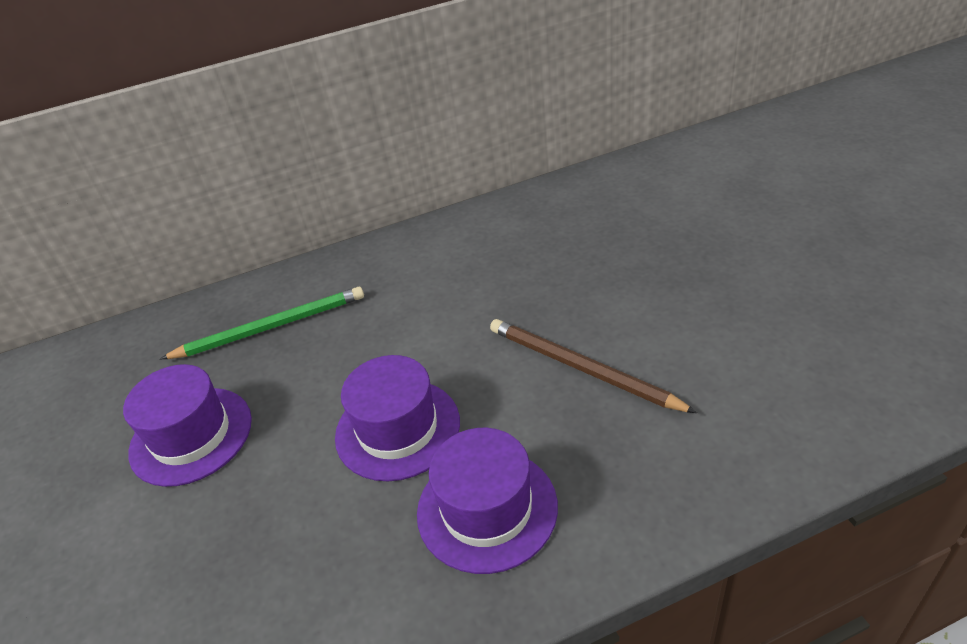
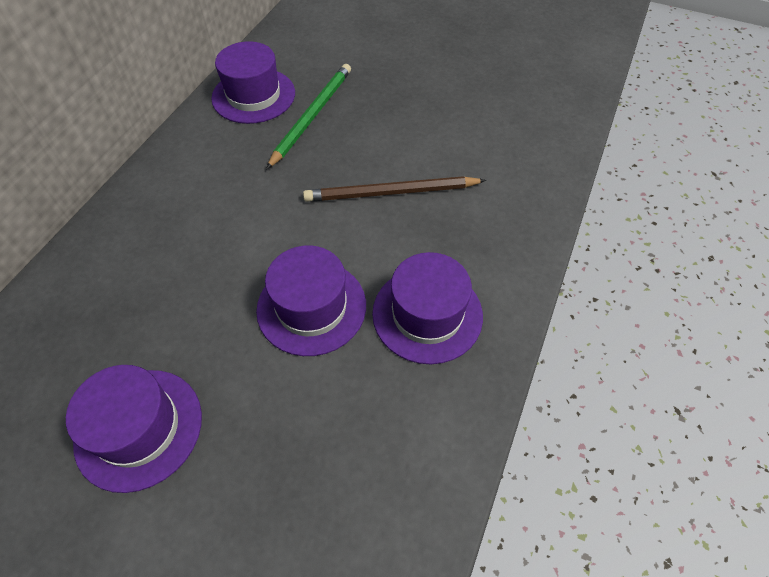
camera: 50 degrees left, 15 degrees up
(271, 327) = (108, 302): green pencil -> green pencil (312, 116)
(550, 212) = (253, 95): none -> purple hat

